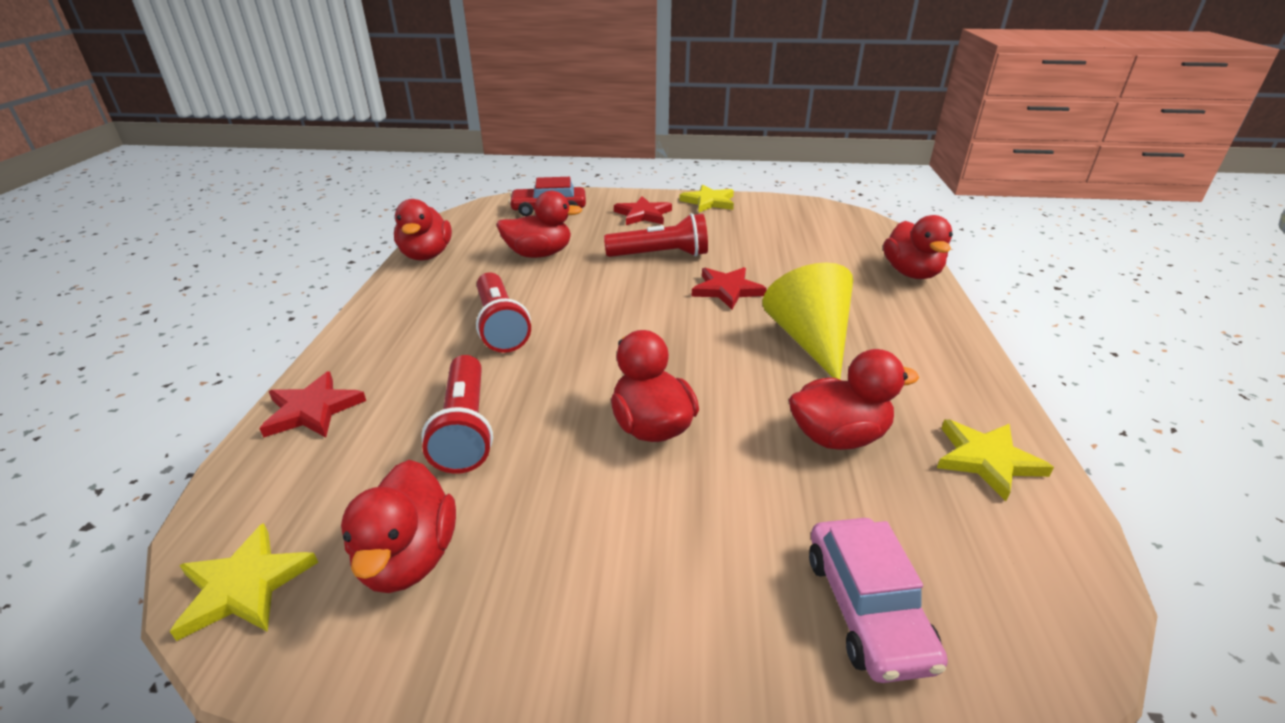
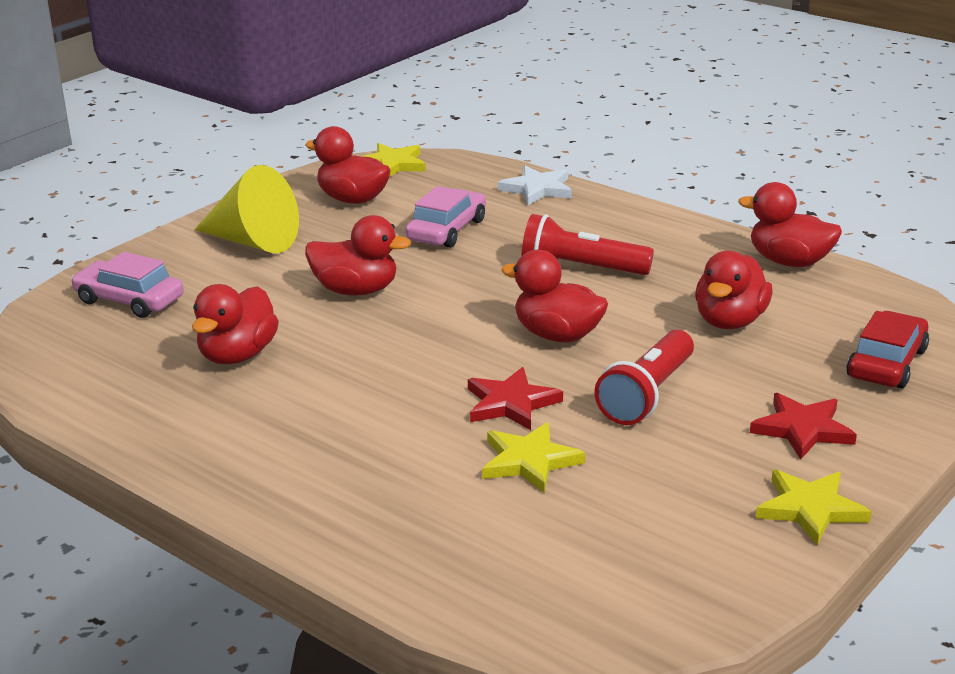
camera: 125 degrees right, 5 degrees down
(312, 410) = (537, 189): red star -> white star
(465, 429) = (447, 230): red flashlight -> pink car
(809, 340) = (360, 406): yellow cone -> yellow cone (253, 242)
(911, 273) = (388, 562): red duck -> red duck (557, 335)
(986, 460) = (125, 402): yellow star -> yellow star (529, 461)

